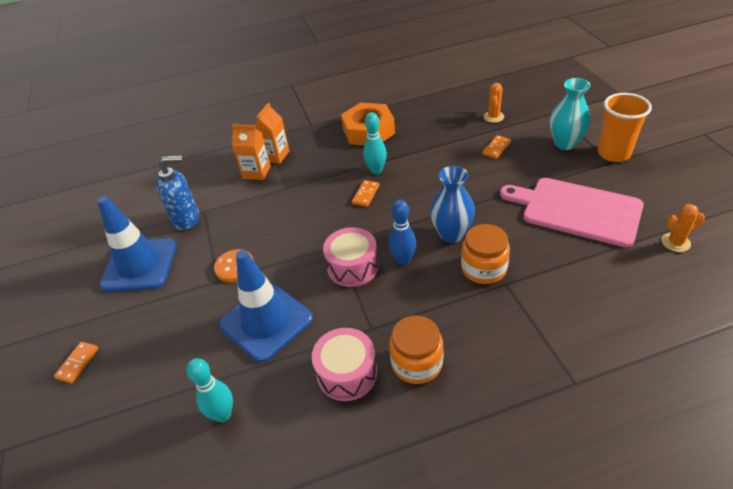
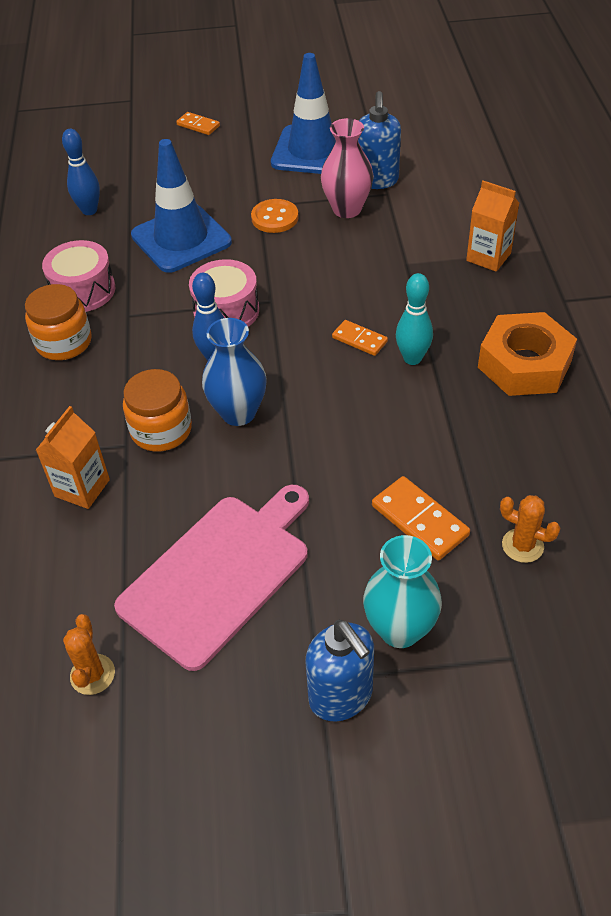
camera: 100 degrees right, 5 degrees up
(223, 228) = (347, 209): none -> pink vase
(223, 414) = (89, 210): turquoise bowling pin -> blue bowling pin
(256, 172) = (453, 238): orange carton -> orange carton (82, 488)
(496, 148) = (420, 520): orange domino -> orange domino, size x1.56
(613, 153) = (341, 696): orange cup -> blue soap dispenser

